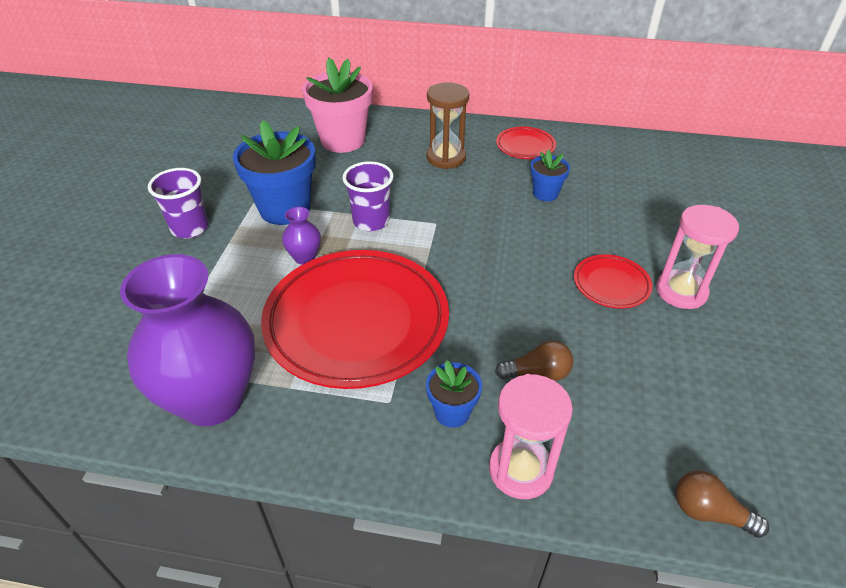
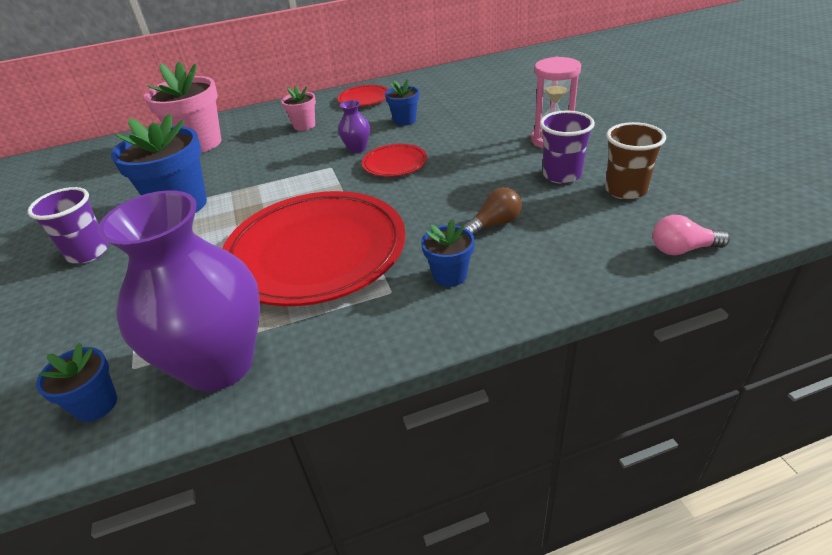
camera: 25 degrees left, 5 degrees down
(112, 388) = (96, 405): none -> blue flower pot
(305, 257) = (229, 230): purple vase -> purple vase (357, 148)
(371, 221) = (272, 185): purple cup -> purple cup (562, 175)
(446, 158) = (304, 125): brown hourglass -> pink flower pot
(520, 470) = (535, 286): pink hourglass -> none
(611, 284) = (500, 153): red plate -> red plate (394, 164)
(709, 401) = (625, 190): none -> brown cup
(709, 513) = (682, 249): brown light bulb -> pink light bulb

